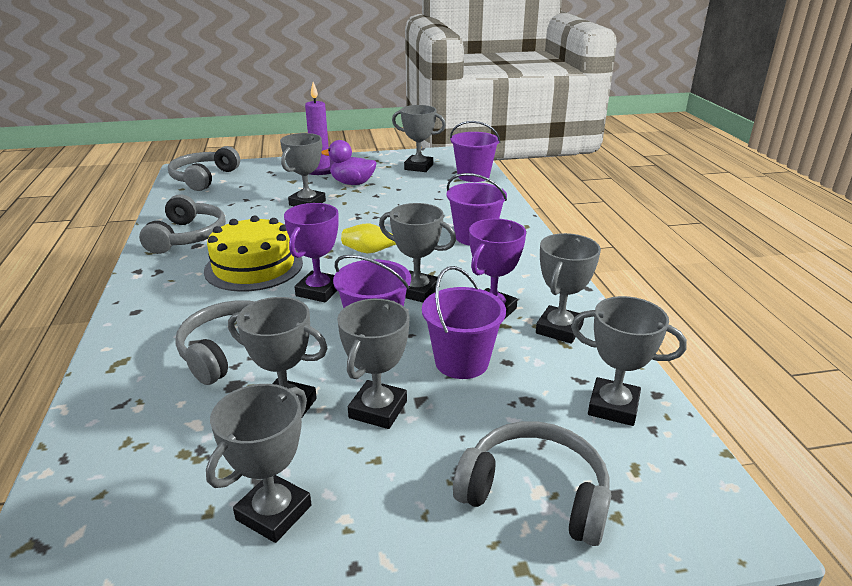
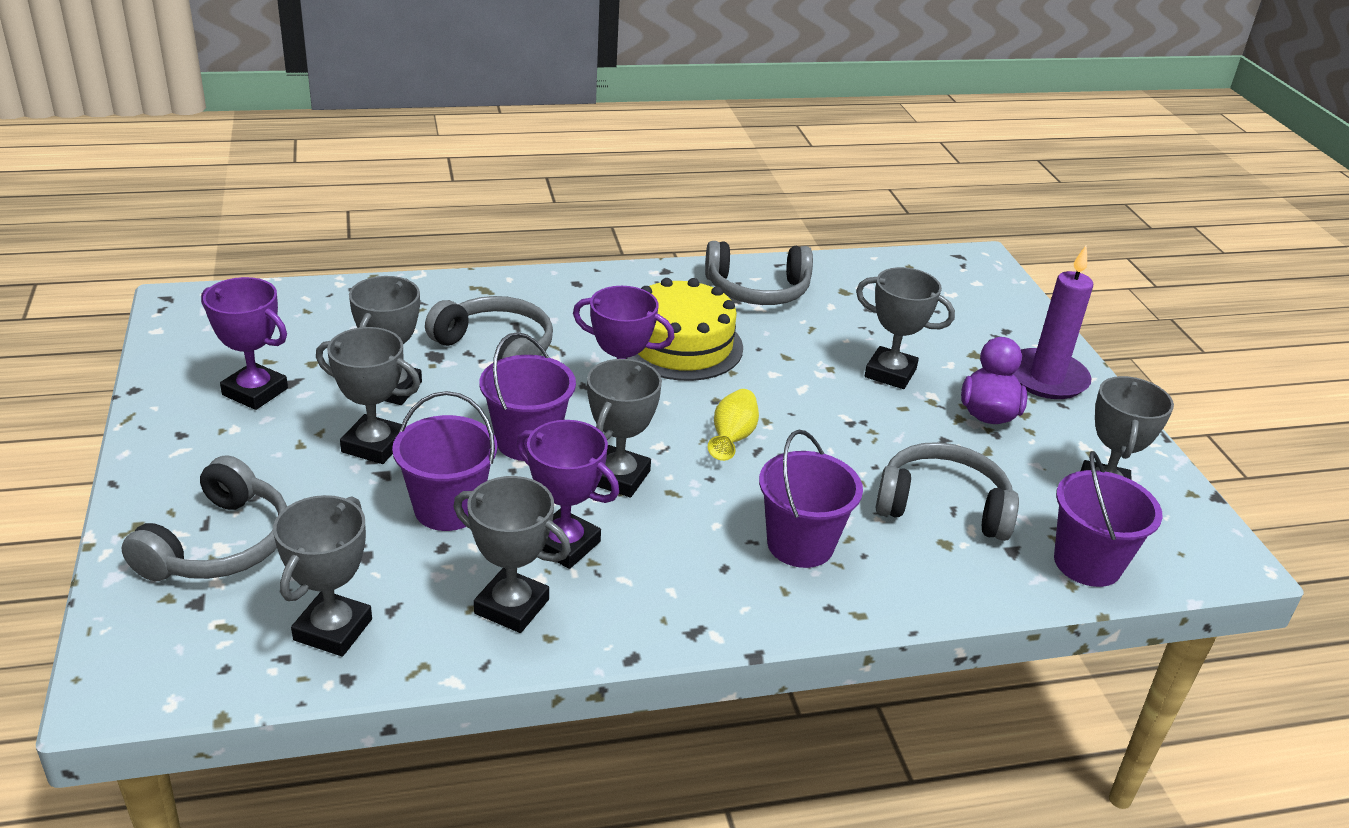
camera: 85 degrees right, 5 degrees up
(204, 178) = (954, 278): grey headphones -> grey headphones (943, 506)
(274, 512) = (255, 392): grey trophy -> purple trophy

